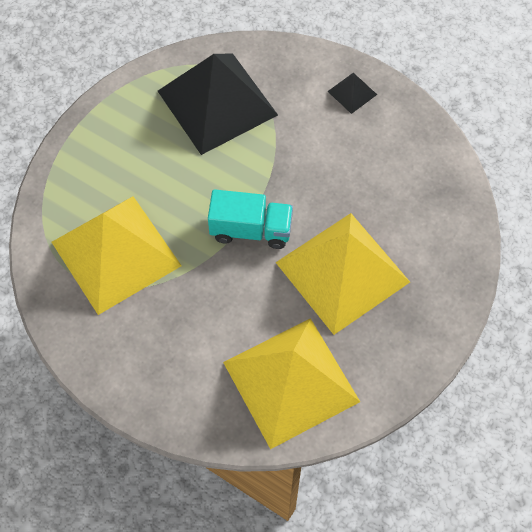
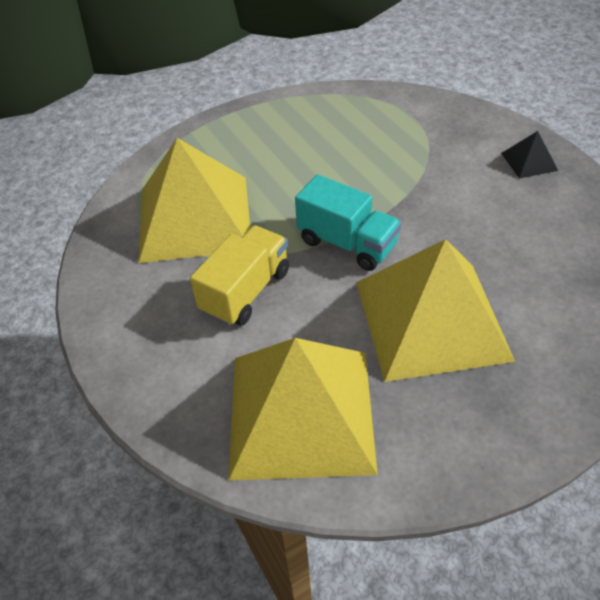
camera: 30 degrees right, 15 degrees down
(198, 304) = (245, 291): none -> yellow truck
(217, 103) = (377, 131): black pyramid -> none

